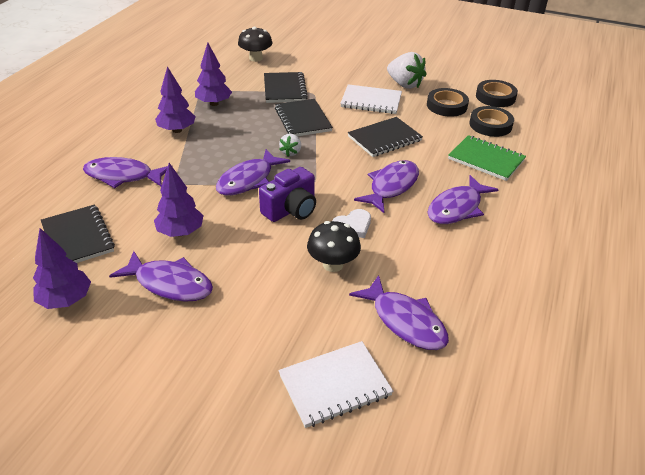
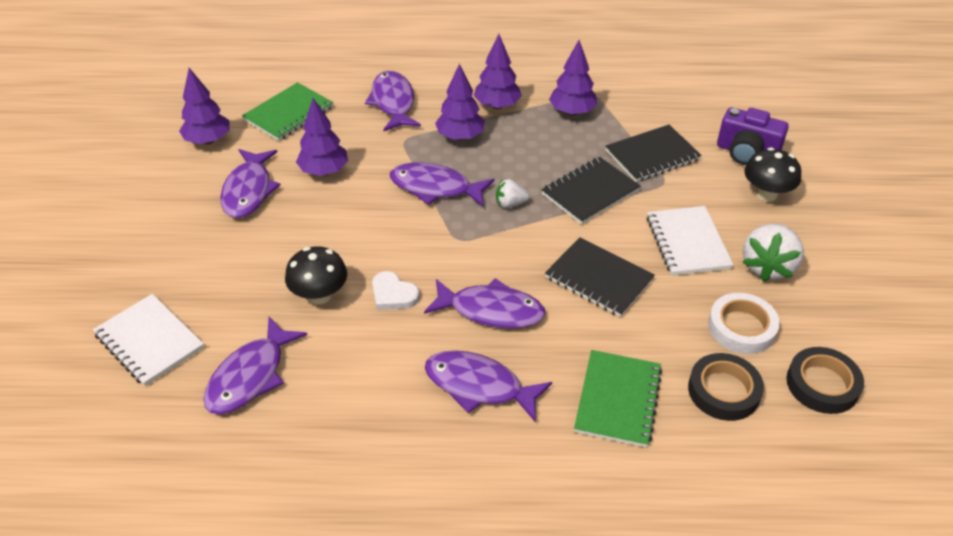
camera: 70 degrees right, 5 degrees up
(78, 238) = (289, 114): black notebook -> green notebook
(198, 155) = (460, 136): none -> purple tree
(256, 58) = (710, 107): black mushroom -> black mushroom (766, 194)
(291, 209) = (399, 236): purple camera -> purple camera (746, 152)
(446, 106) = (741, 327): black tape -> white tape

